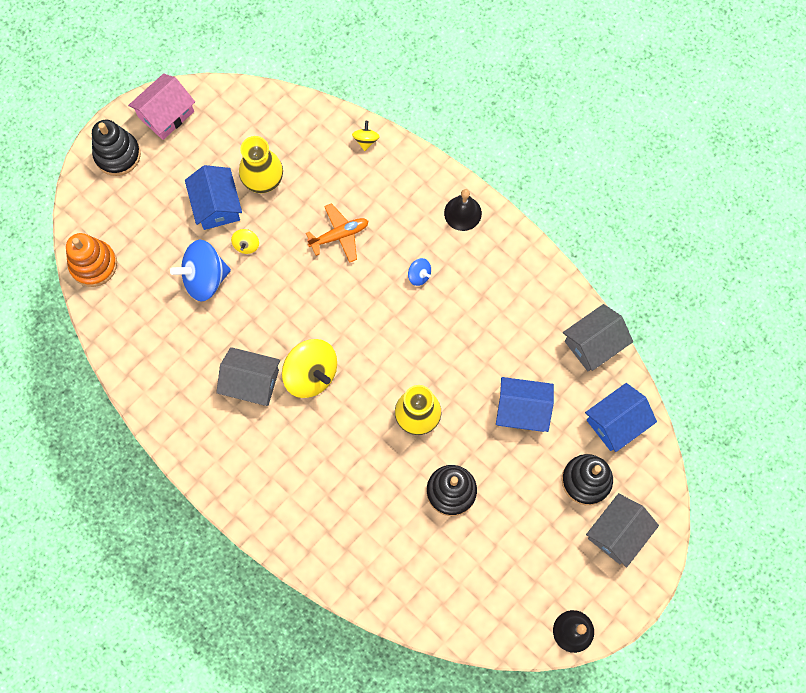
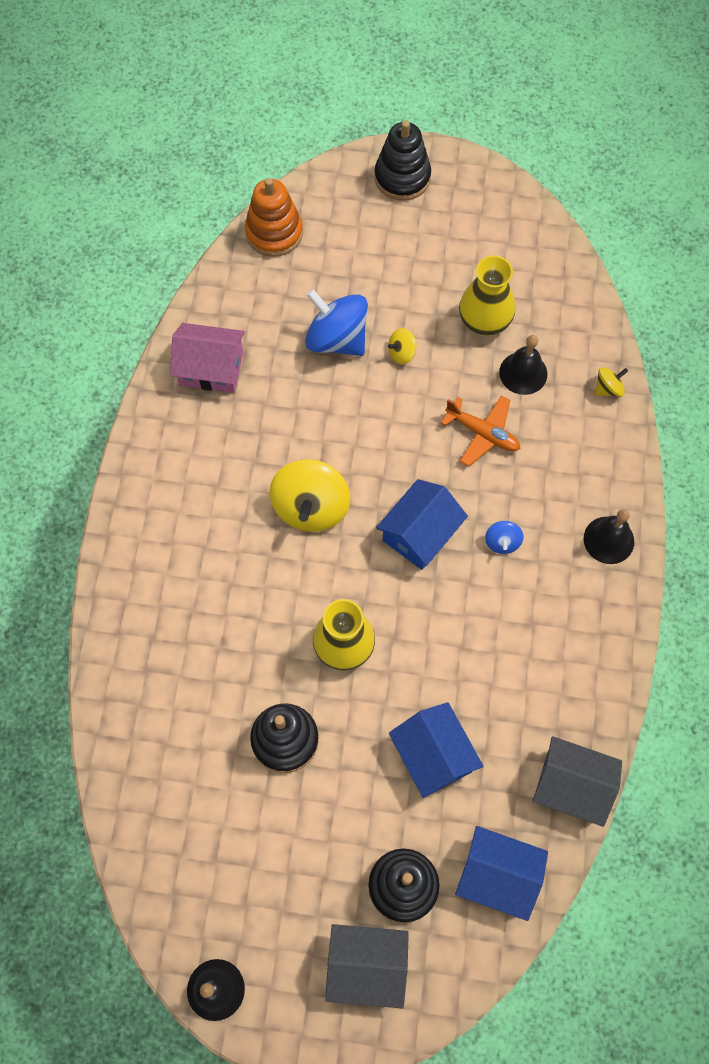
camera: 55 degrees right, 5 degrees down
(166, 114) = (479, 190): pink house -> pink house (211, 368)
(217, 205) = (422, 298): blue house -> blue house (420, 533)
(251, 382) = (260, 455): grey house -> none
(317, 182) = (523, 373): none -> black bell

